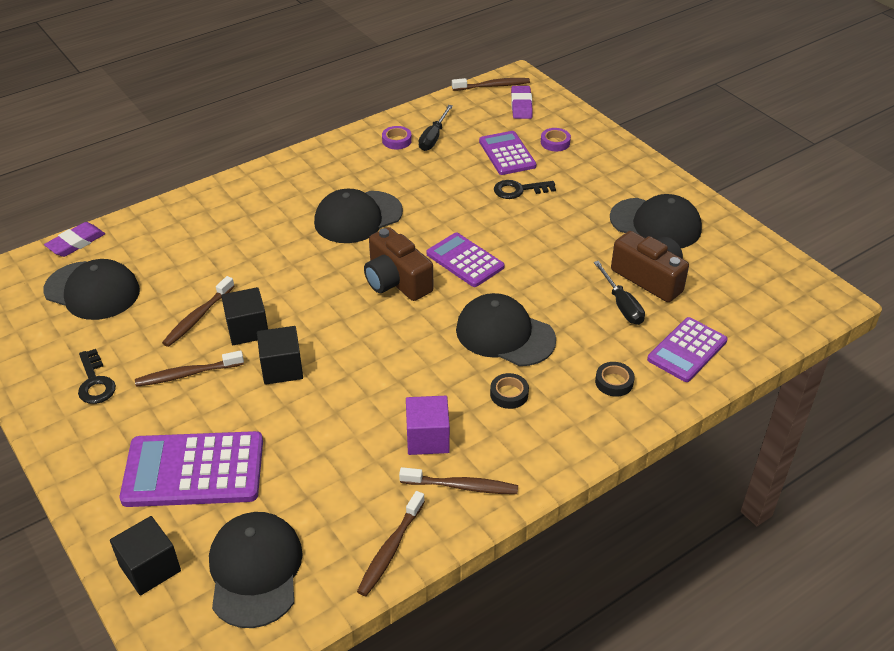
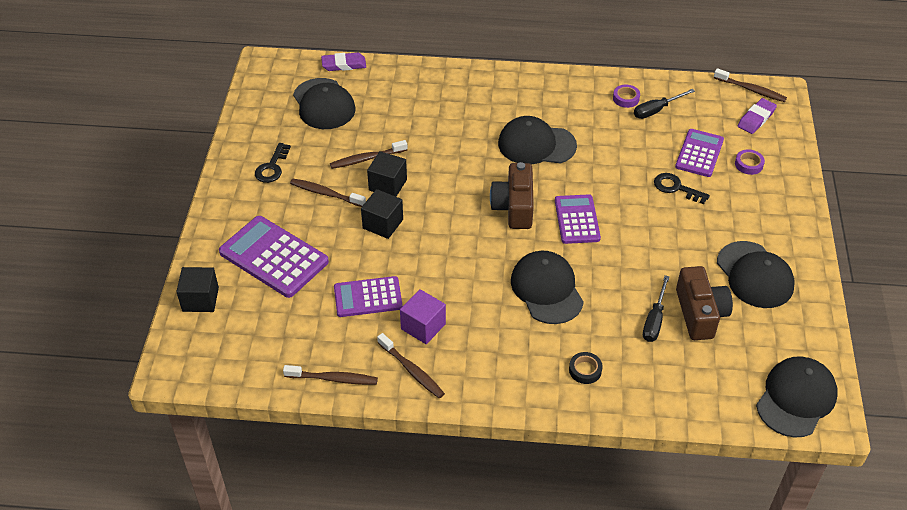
camera: 40 degrees right, 5 degrees up
(255, 571) = (250, 339): black cap -> black cap (796, 398)
(391, 549) = (333, 379): brown toothbrush -> brown toothbrush turned 150 degrees counterclockwise
(509, 394) = (505, 332): black tape -> none
(687, 350) = (665, 382): purple calculator -> purple calculator (368, 297)

